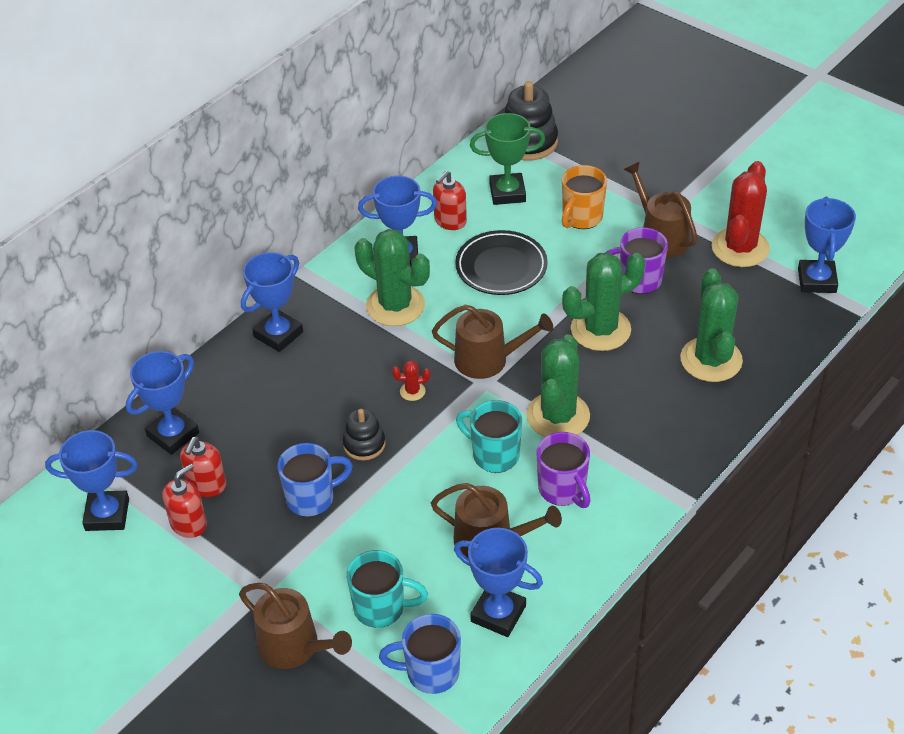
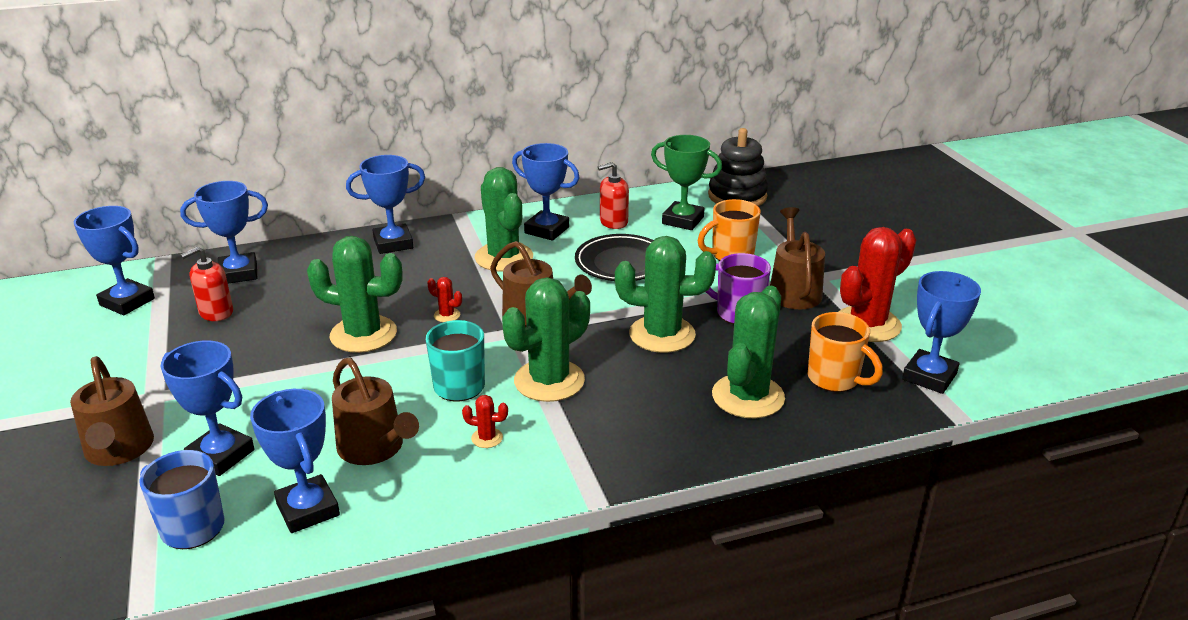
camera: 30 degrees right, 15 degrees down
(188, 523) = (169, 331): red soap dispenser -> none
(312, 498) = (276, 353): blue mug -> none
(364, 444) = (363, 334): black stacking toy -> green cactus
(381, 608) = (221, 455): turquoise mug -> blue trophy
(563, 490) = (487, 438): purple mug -> red cactus
(757, 314) = (835, 379): none -> orange mug

